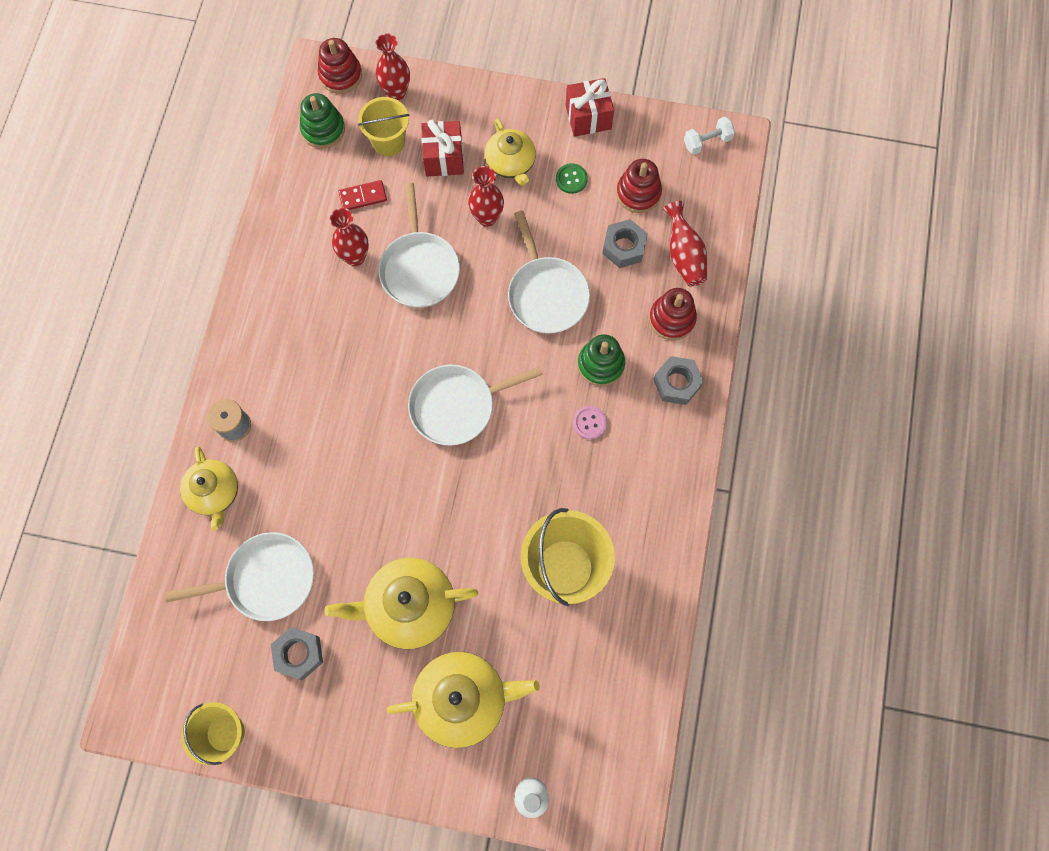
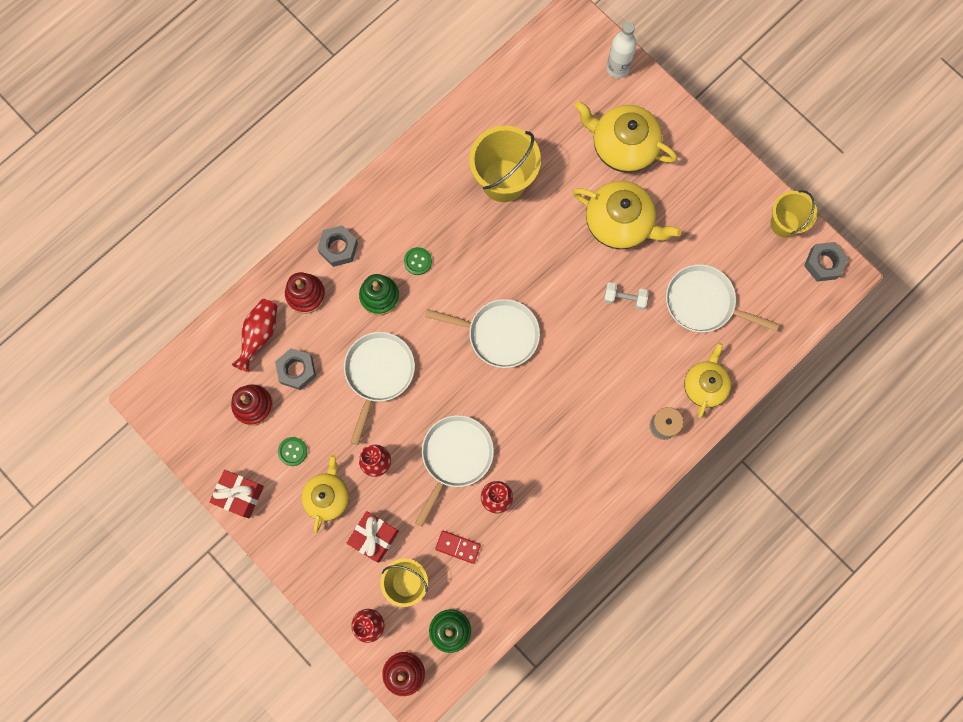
camera: 145 degrees left, 5 degrees up
(299, 654) = (710, 240): grey nut -> grey nut (823, 263)
(589, 423) = (418, 261): pink button -> green button
(707, 142) = (169, 411): white dumbbell -> white dumbbell (624, 299)

